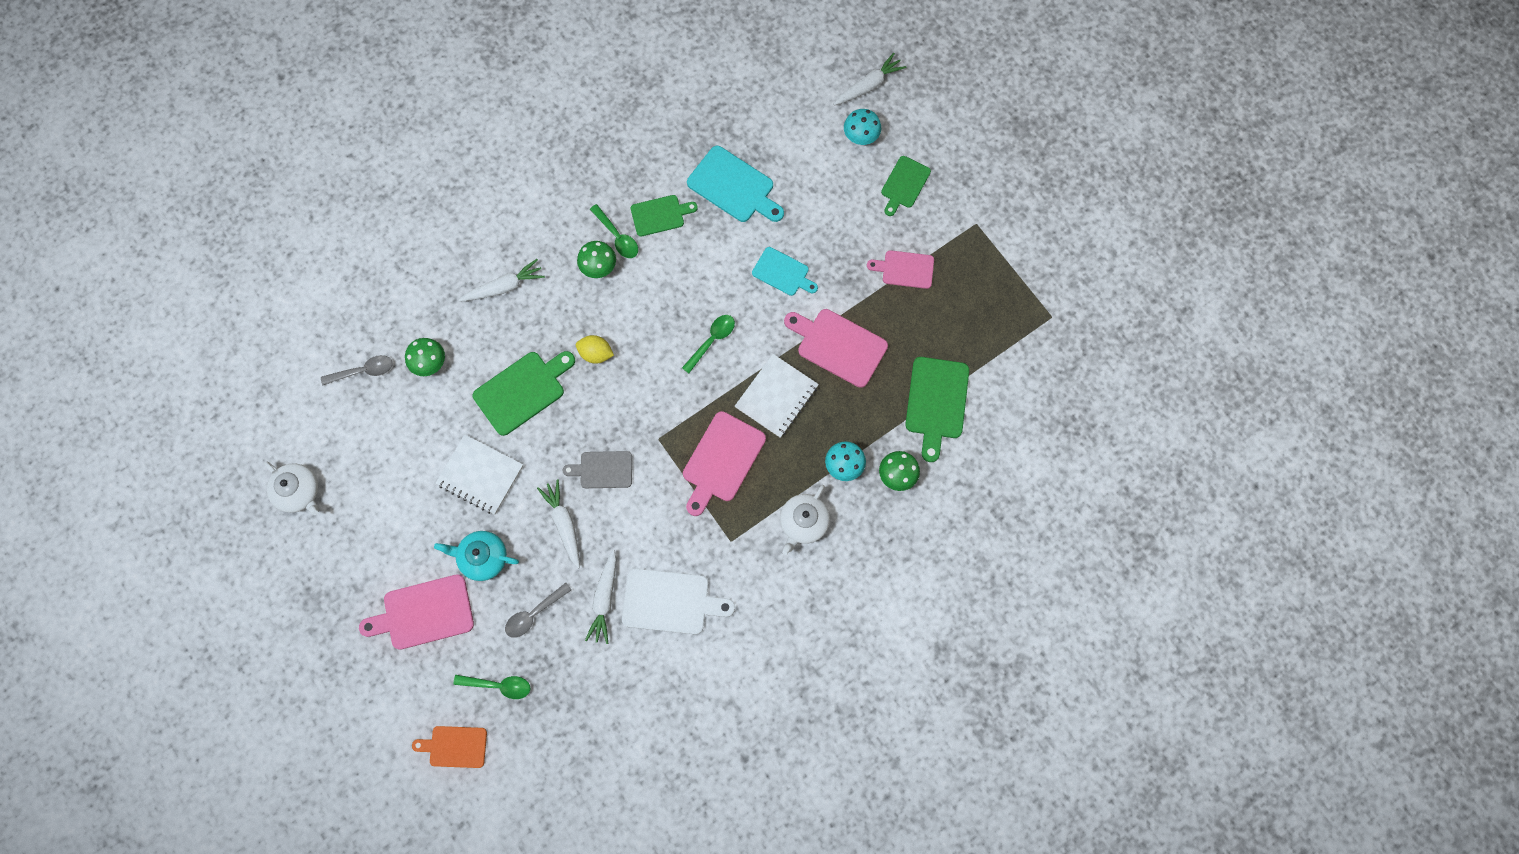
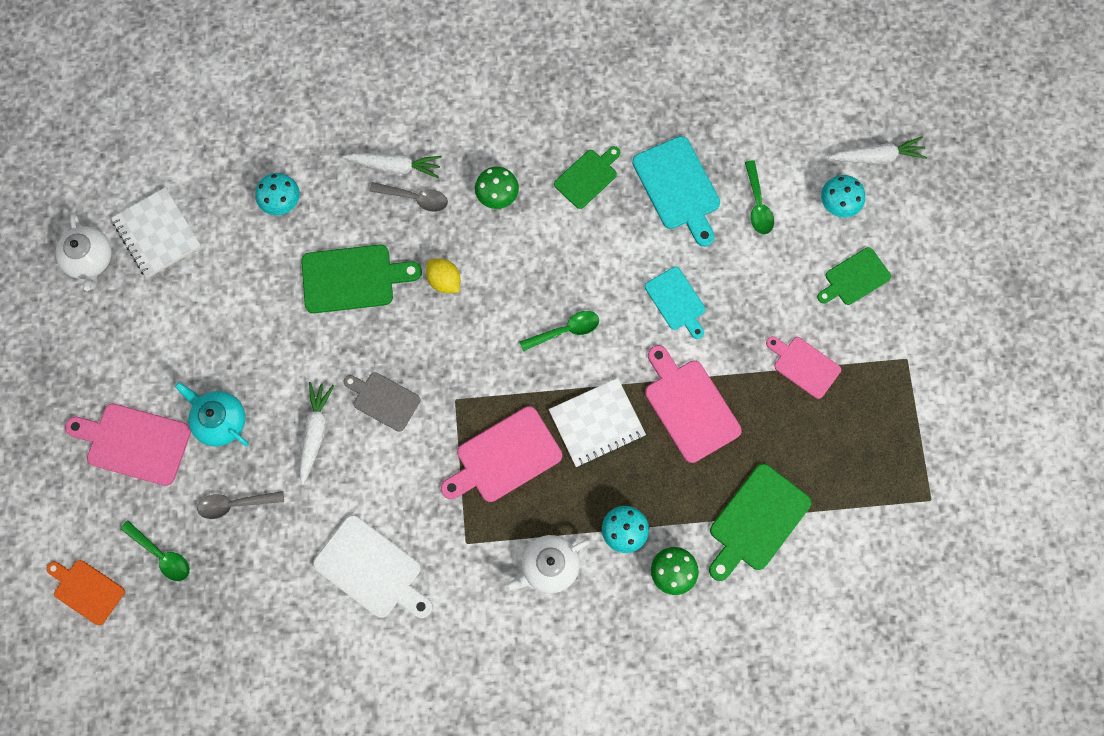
camera: 30 degrees right, 0 degrees up
(363, 371) = (216, 176): grey spoon -> grey spoon (415, 198)
(429, 363) = (282, 202): green mushroom -> turquoise mushroom
(480, 475) = (264, 339): white notebook -> white notebook (157, 234)
(604, 599) = (310, 529): white carrot -> none
(617, 236) = (533, 176): green spoon -> green spoon (758, 204)
(660, 215) = (588, 177): green cutting board -> green cutting board turned 60 degrees counterclockwise

